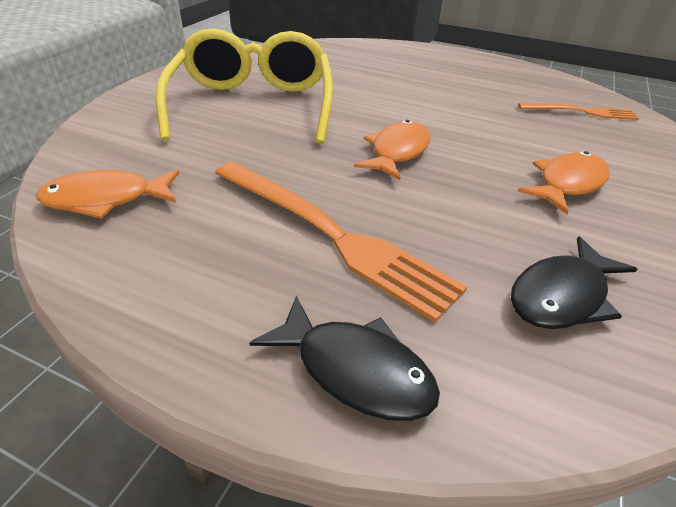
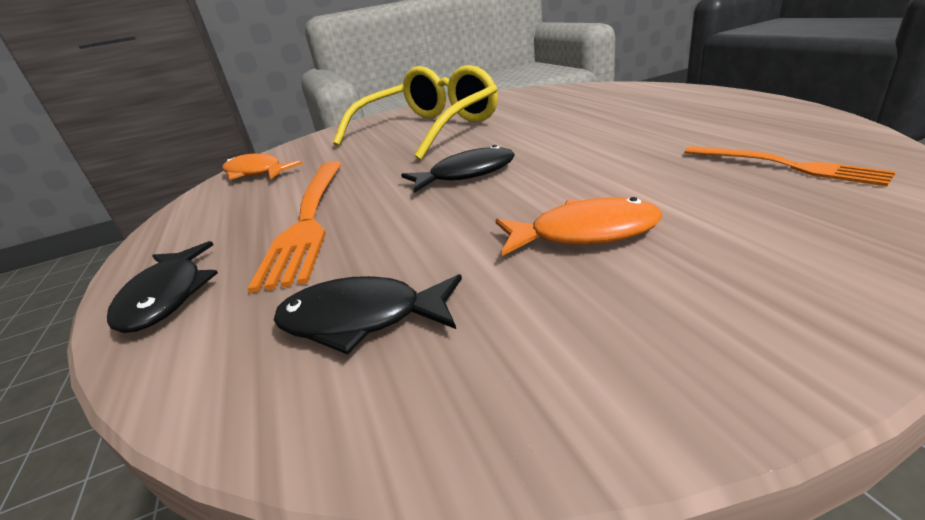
camera: 50 degrees right, 10 degrees down
(397, 152) = (466, 174): orange fish -> black fish

